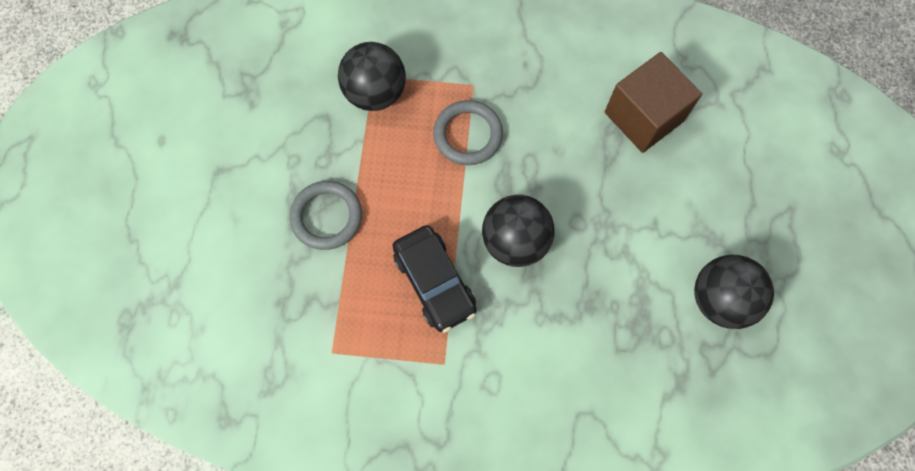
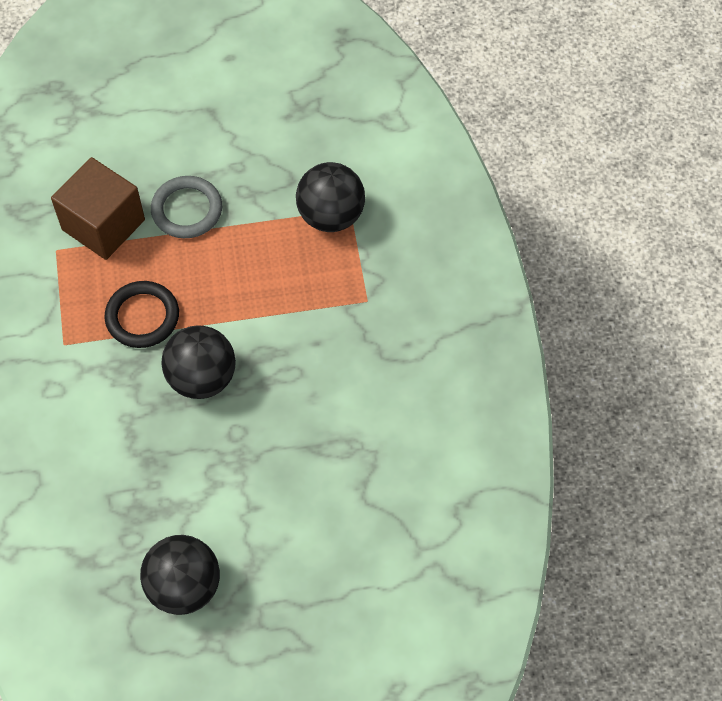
camera: 75 degrees right, 10 degrees down
(434, 282) = (142, 317): black car -> black ring
(468, 135) = (307, 309): grey ring -> none
(644, 116) = (378, 474): brown cube -> brown cube (103, 225)

